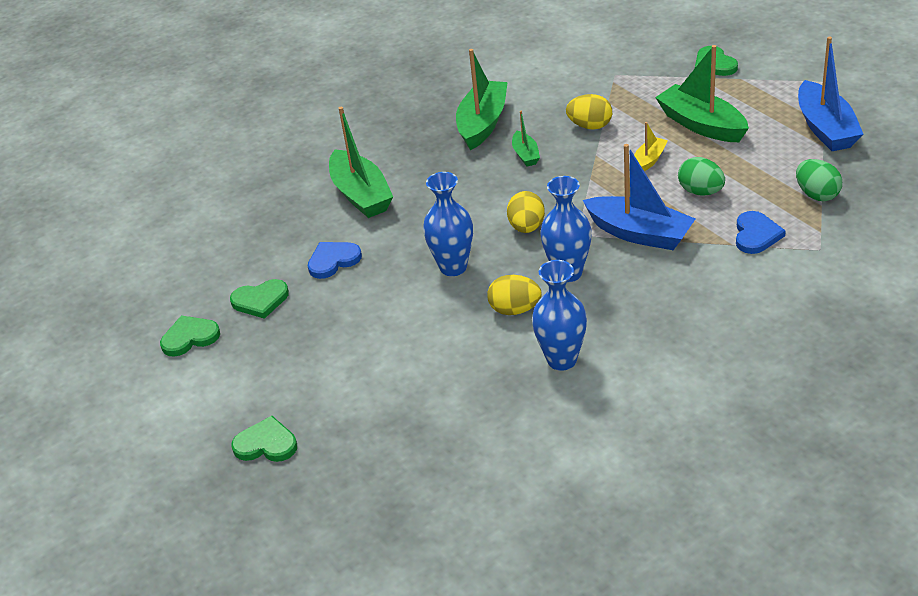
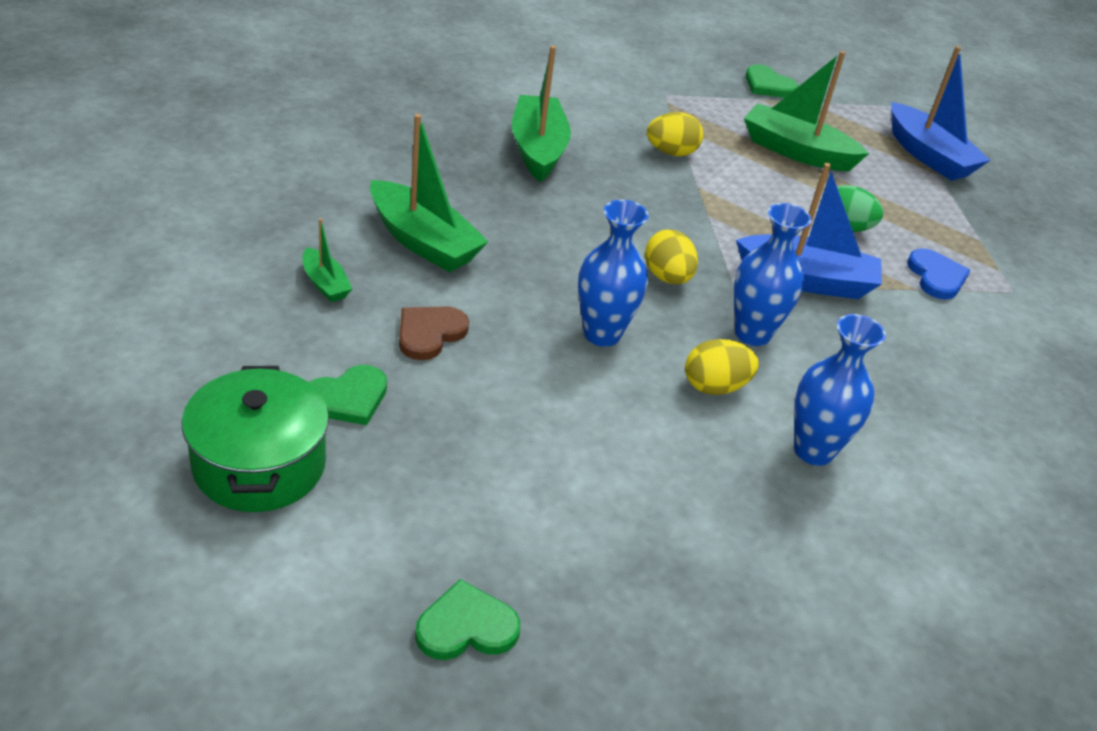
camera: 30 degrees left, 0 degrees up
(190, 337) = (259, 464): green heart -> green pot
(333, 261) = (429, 333): blue heart -> brown heart
(525, 155) = (613, 187): green boat -> green boat (325, 284)
(649, 160) = (763, 192): yellow boat -> none
(817, 195) = (968, 229): green egg -> none

